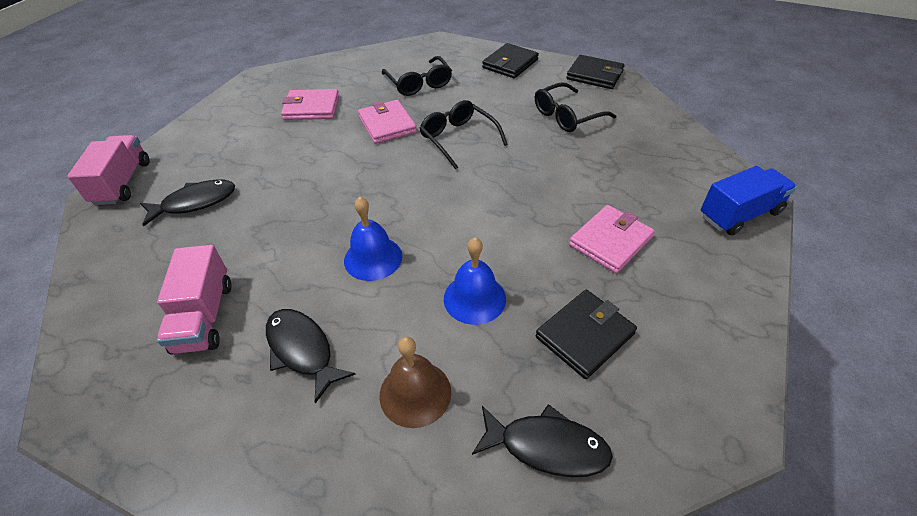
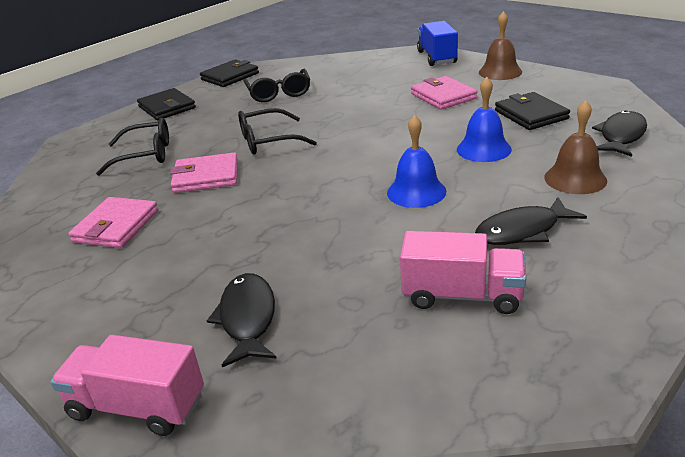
camera: 70 degrees left, 15 degrees down
(722, 287) = (500, 72): none -> brown bell

